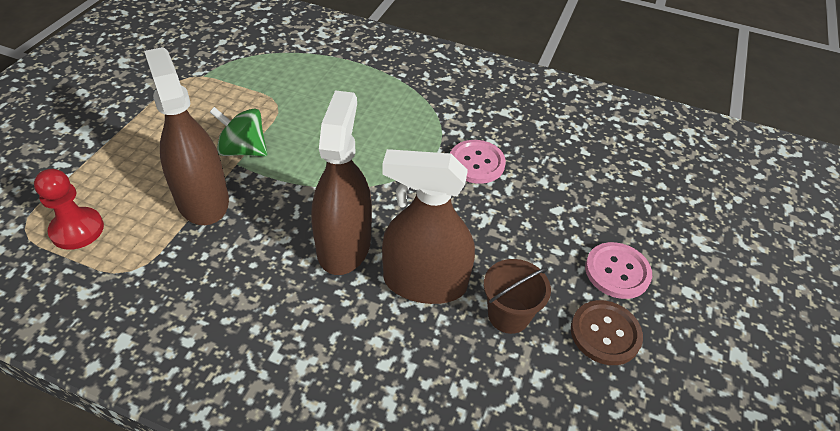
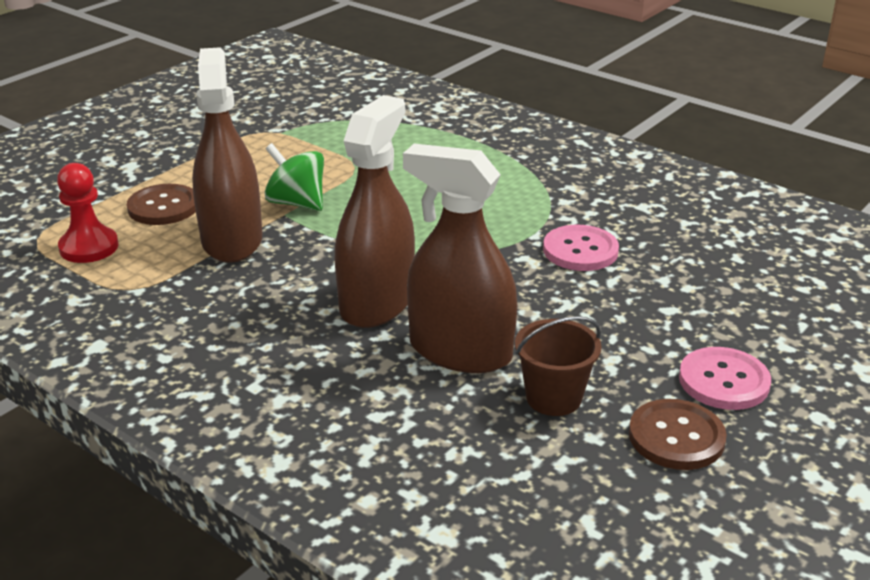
camera: 20 degrees right, 15 degrees down
(130, 172) = (163, 207): none -> brown button

